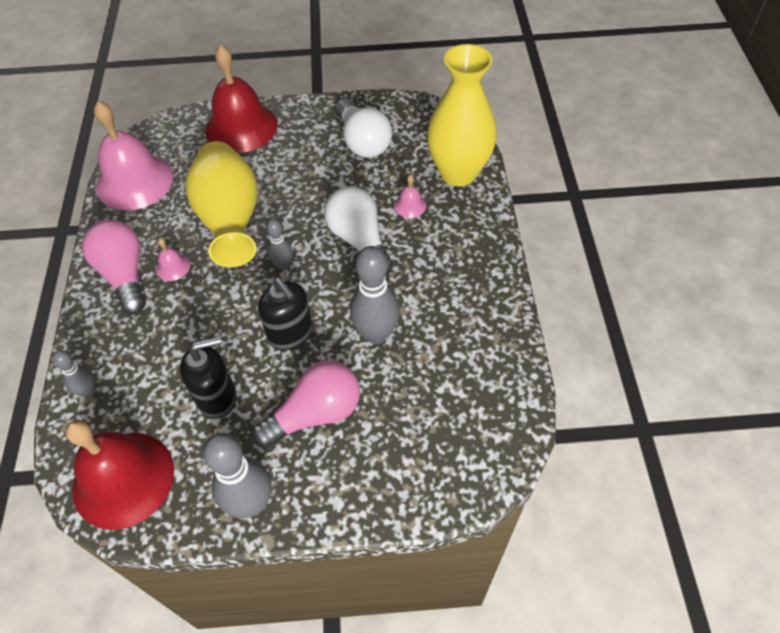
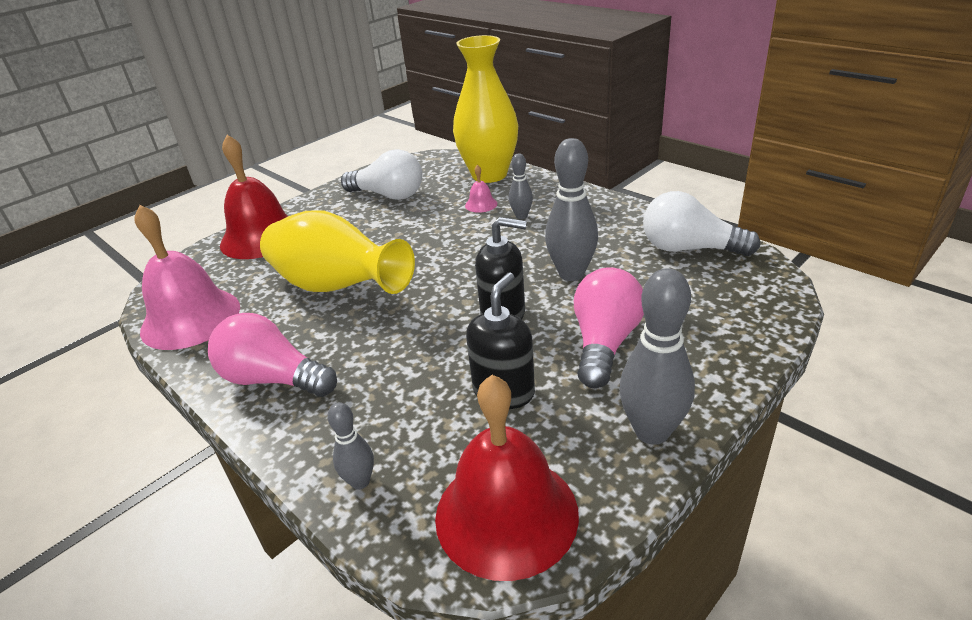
camera: 40 degrees left, 20 degrees down
(173, 267) = (321, 344): pink bell -> none
(283, 265) = (430, 284): grey bowling pin -> grey bowling pin (521, 216)
(359, 240) = (472, 239): white light bulb -> white light bulb (689, 248)

